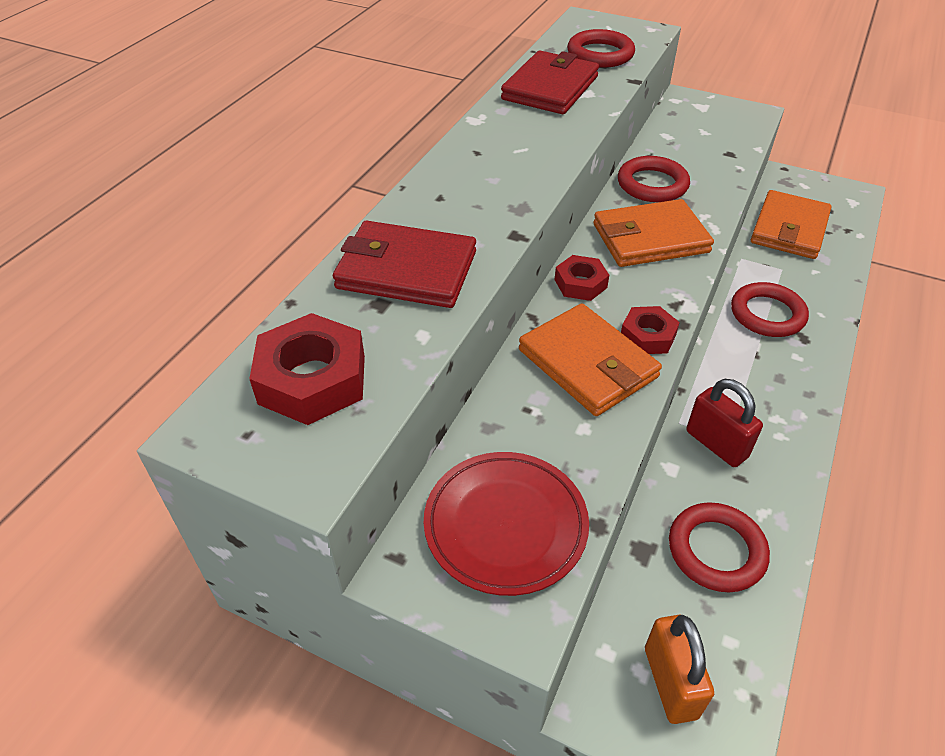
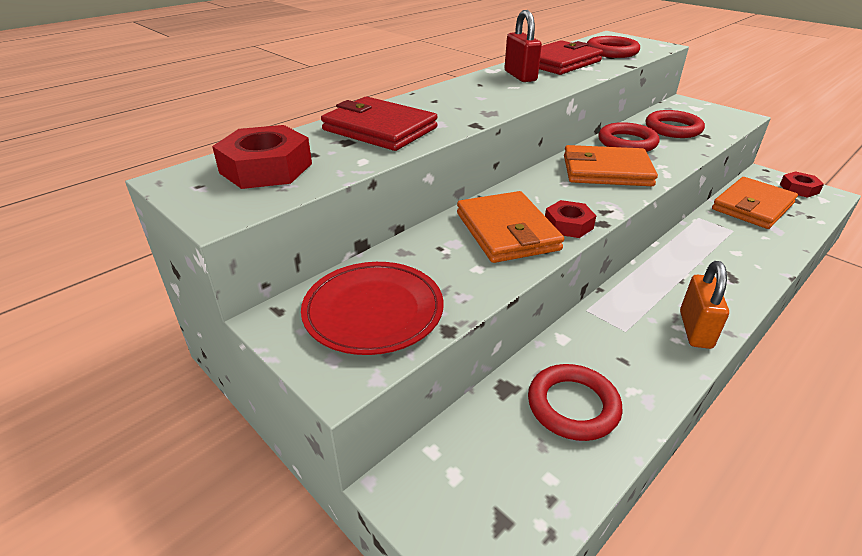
camera: 20 degrees right, 10 degrees down
(580, 283) = (532, 186): red nut -> red nut (799, 189)
(670, 682) = (476, 492): orange padlock -> orange padlock (695, 329)
(716, 444) = (612, 331): red padlock -> red padlock (520, 76)
(767, 314) = (705, 256): red ring -> red ring (673, 129)

